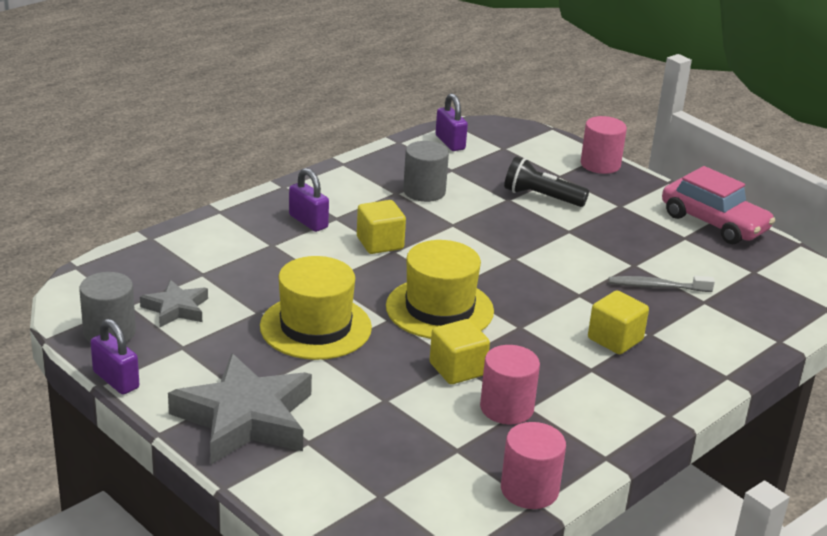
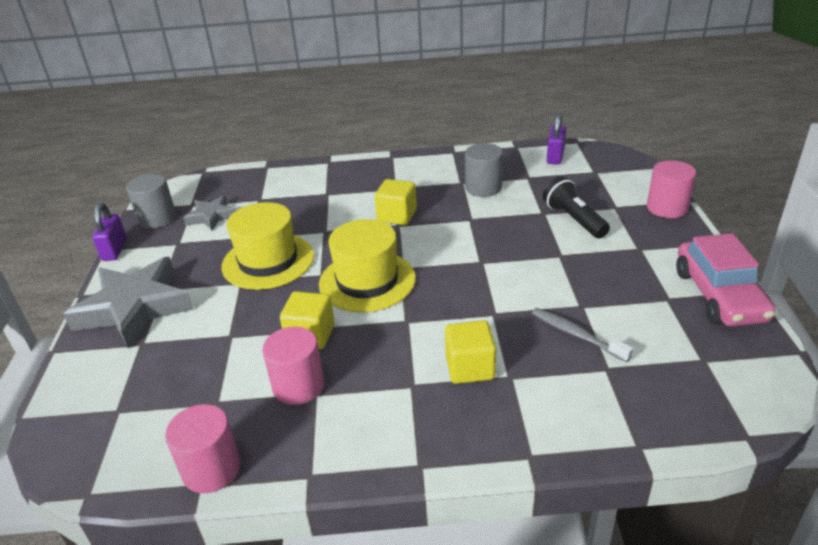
camera: 45 degrees right, 5 degrees up
(308, 221) = (372, 185): purple padlock -> none

